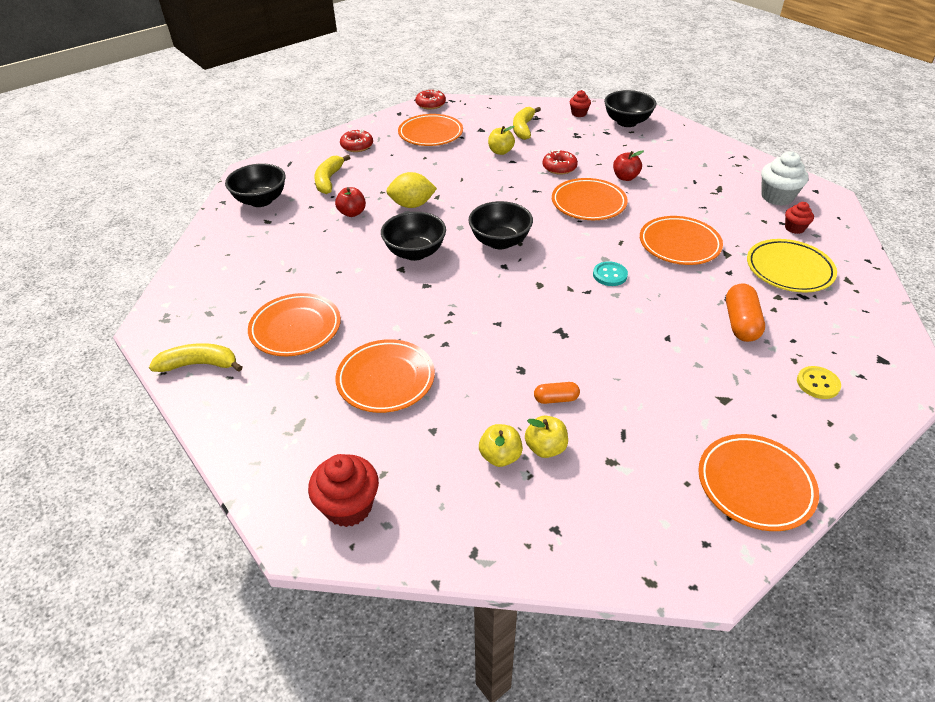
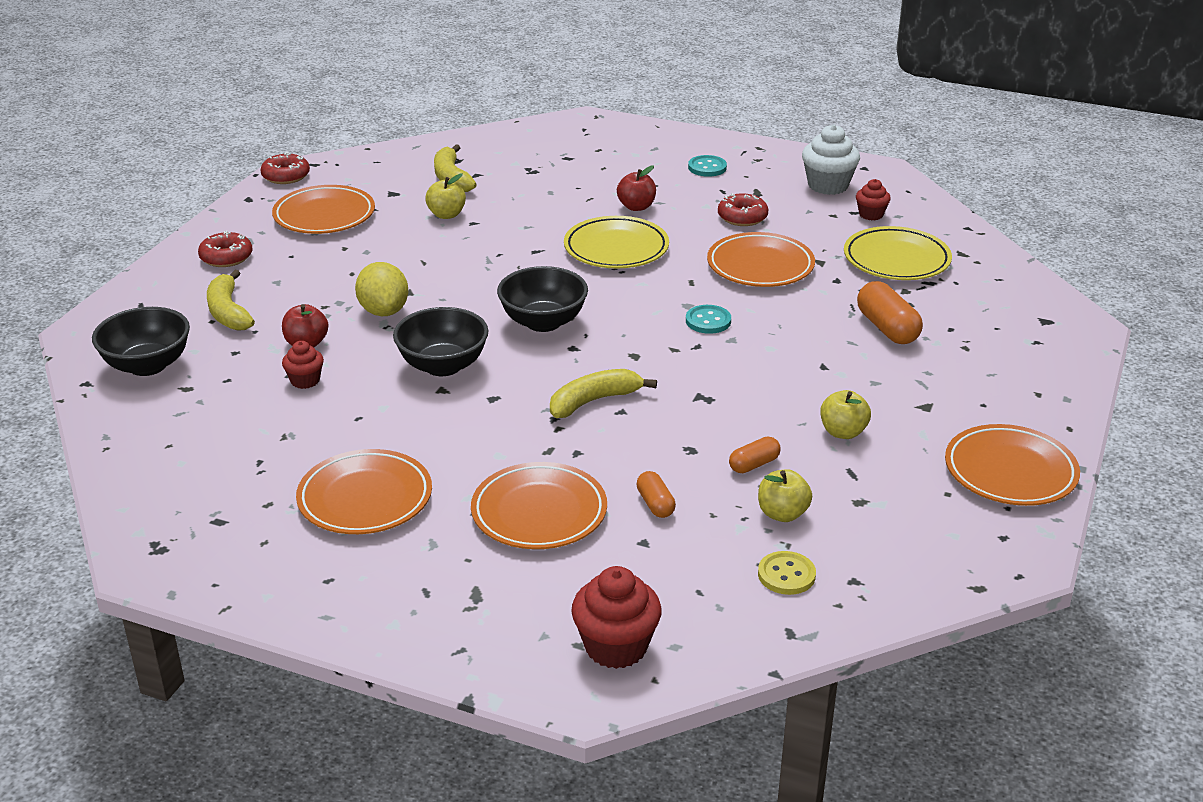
camera: 30 degrees left, 10 degrees down
(199, 364) = (270, 581): yellow banana -> yellow banana (594, 401)
(412, 205) = (384, 311): yellow lemon -> yellow lemon turned 75 degrees counterclockwise
(464, 403) = (655, 504): none -> orange capsule
(500, 456) = (741, 539): yellow apple -> yellow apple (843, 432)
(559, 167) = (543, 215): red donut -> red donut (742, 217)
(579, 113) = (511, 142): red cupcake -> red cupcake (305, 381)
(588, 203) = (616, 248): orange plate -> yellow plate
(627, 122) = (583, 139): black bowl -> none
(696, 162) = (707, 167): none -> turquoise button
(817, 384) = (1002, 362): yellow button -> yellow button (786, 575)

